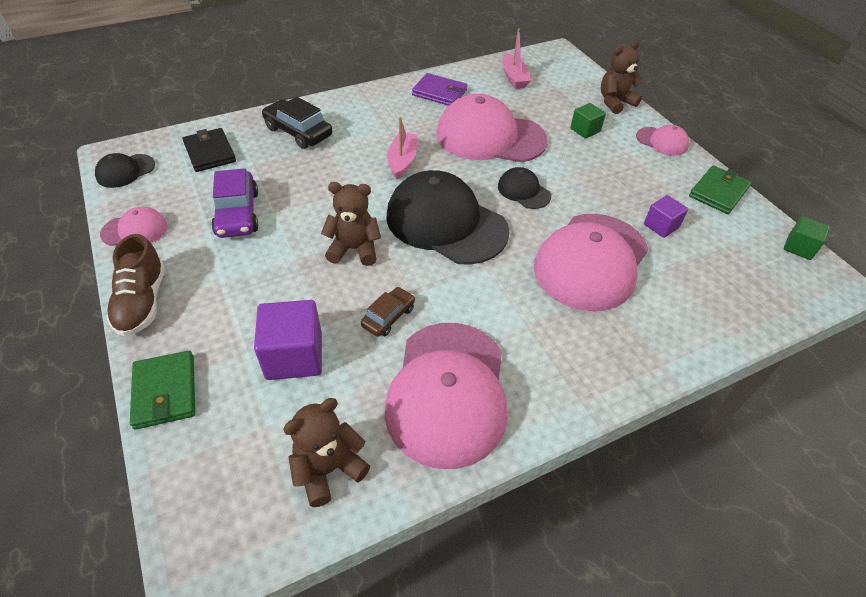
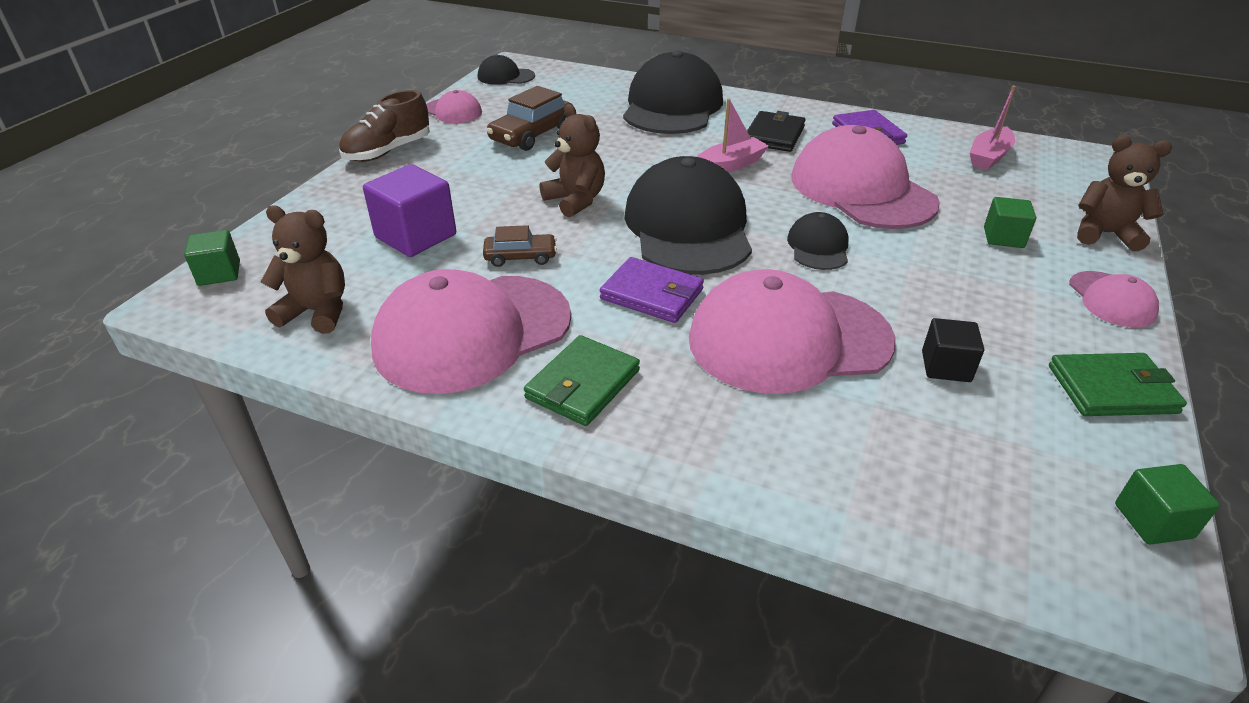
camera: 50 degrees right, 10 degrees down
(165, 391) = (315, 204): green wallet -> green wallet (583, 384)
(193, 512) = (219, 273): none -> green cube
(210, 152) = (580, 90): black wallet -> black wallet (774, 135)
(237, 213) = (532, 135): purple car -> brown car
(298, 132) = (672, 106): black car -> black cap
(496, 284) = (652, 294): none -> purple wallet
(661, 226) = (946, 366): purple cube -> black cube

